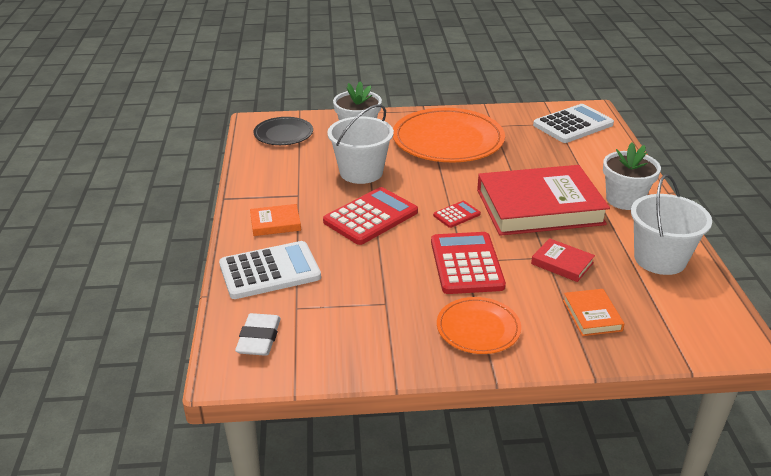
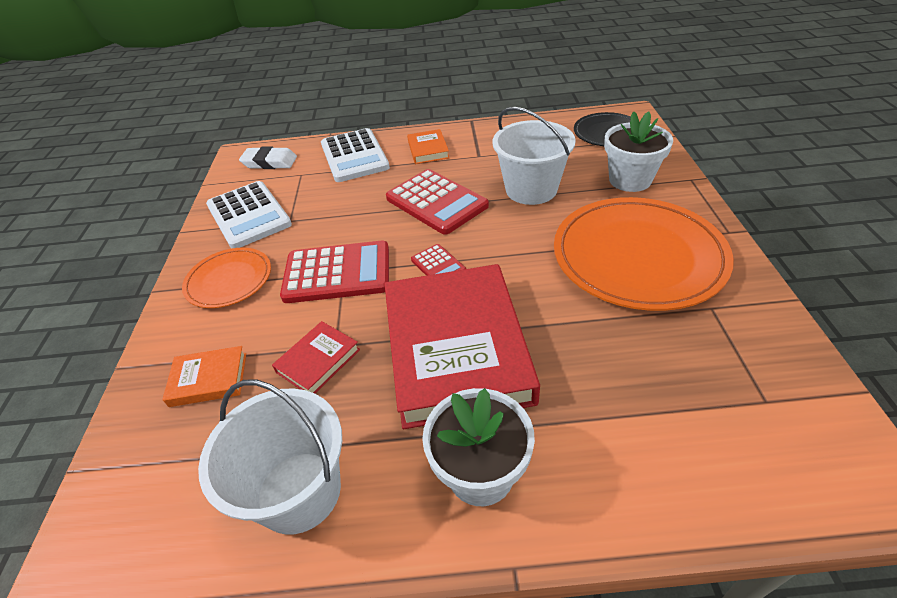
camera: 95 degrees right, 10 degrees up
(573, 125) = (772, 430): white calculator -> white calculator (248, 215)

